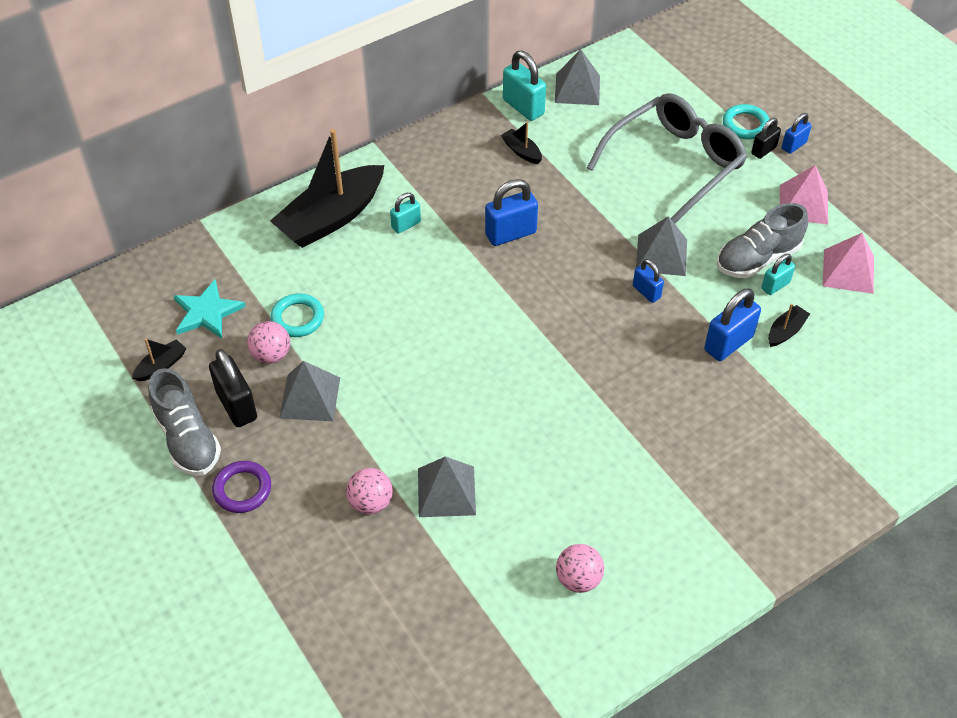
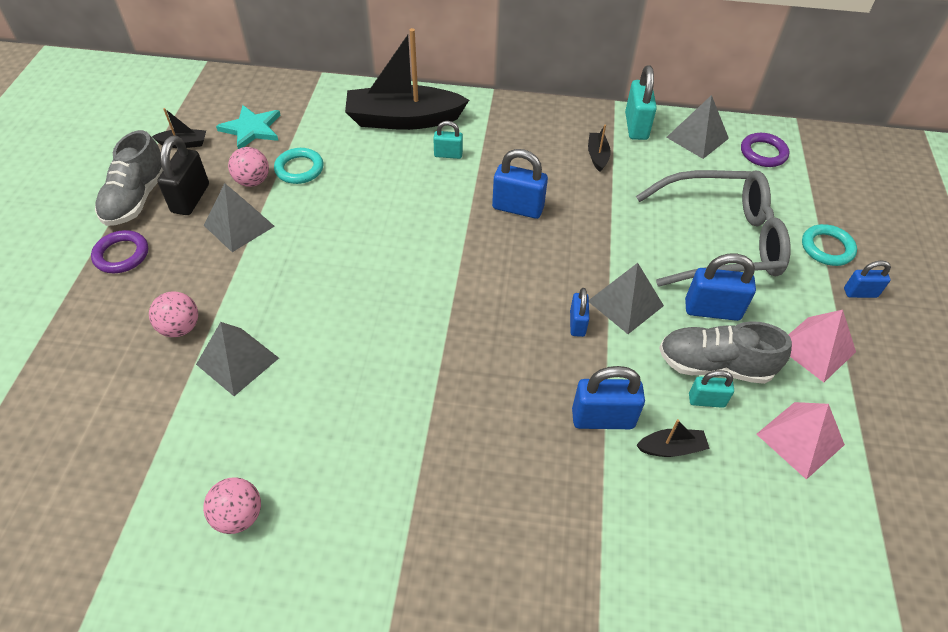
camera: 40 degrees right, 0 degrees up
(635, 73) = (763, 153): none -> purple ring
(719, 221) = (712, 310): none -> blue padlock
(763, 150) = (823, 279): black padlock -> none

